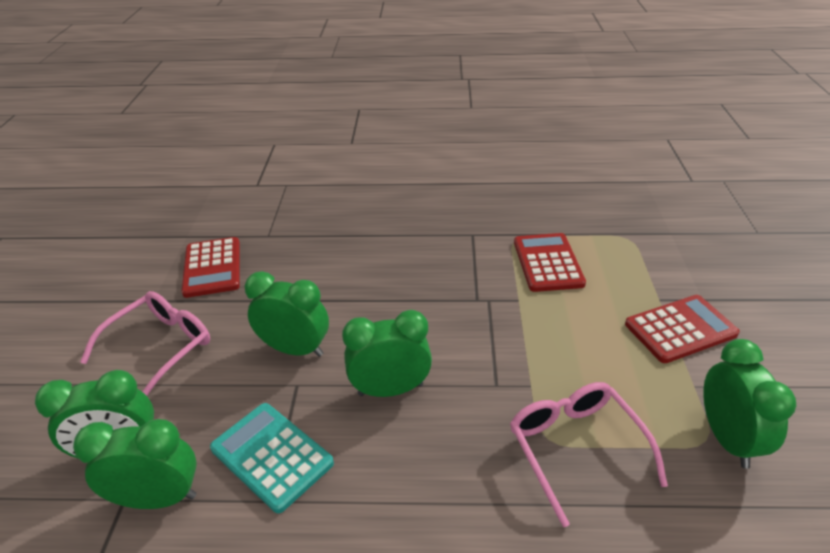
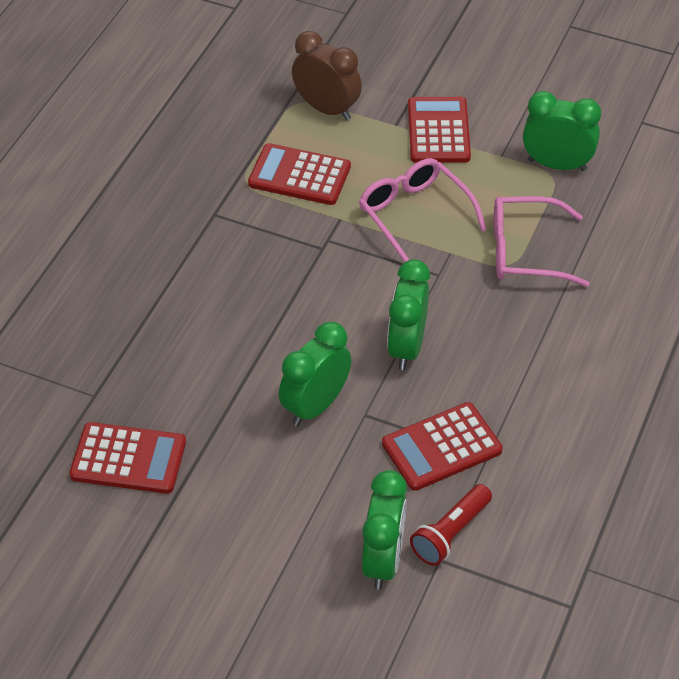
camera: 70 degrees left, 10 degrees up
(158, 498) = (450, 533): green clock -> red flashlight
(160, 347) = (249, 520): pink glasses -> pink glasses (414, 215)
(271, 456) = (441, 447): turquoise calculator -> red calculator
(636, 255) = (326, 109): none -> brown clock

